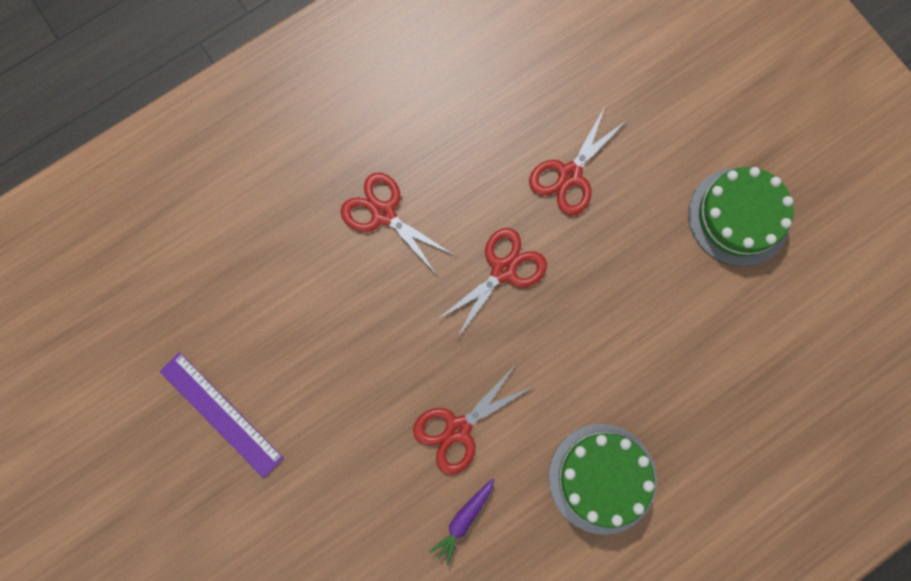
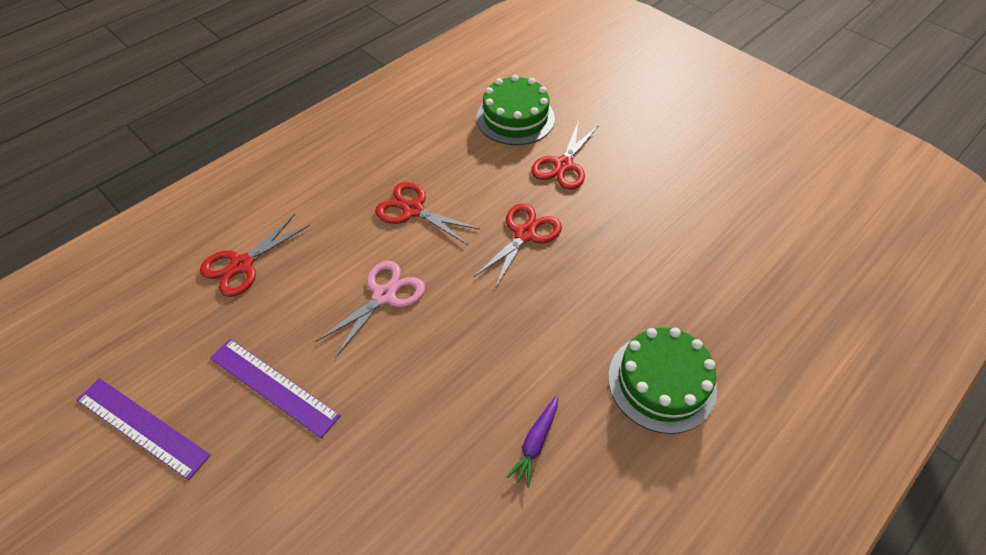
camera: 10 degrees left, 25 degrees down
(98, 436) = (142, 427): none -> purple ruler
(339, 326) = (384, 295): none -> pink scissors
(458, 429) = (512, 362): red scissors -> red scissors (242, 265)
(739, 217) = (708, 173): green cake -> green cake (515, 118)

